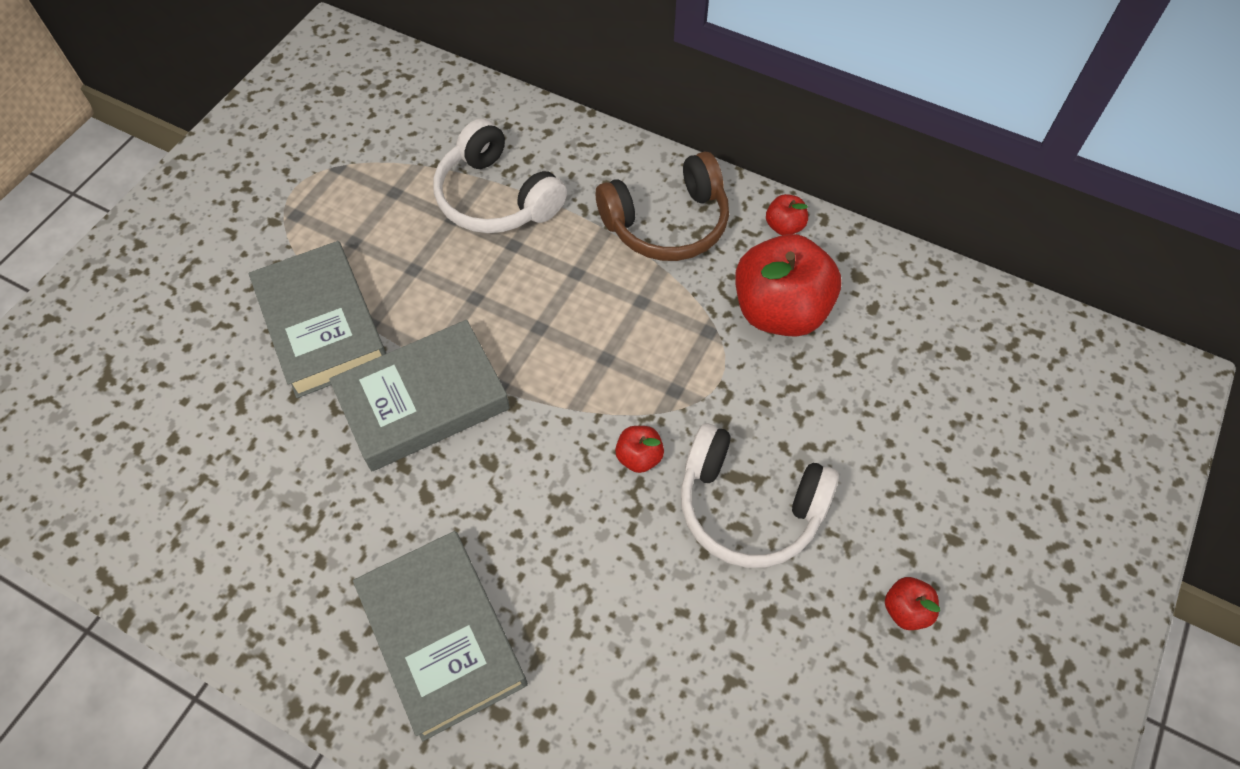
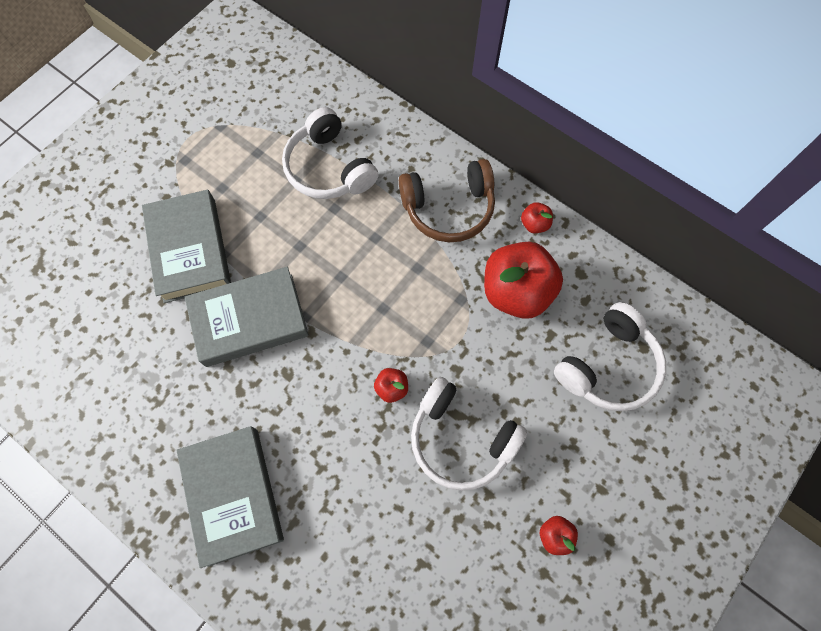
camera: 10 degrees right, 10 degrees up
(922, 383) = (608, 366): none -> white headphones

